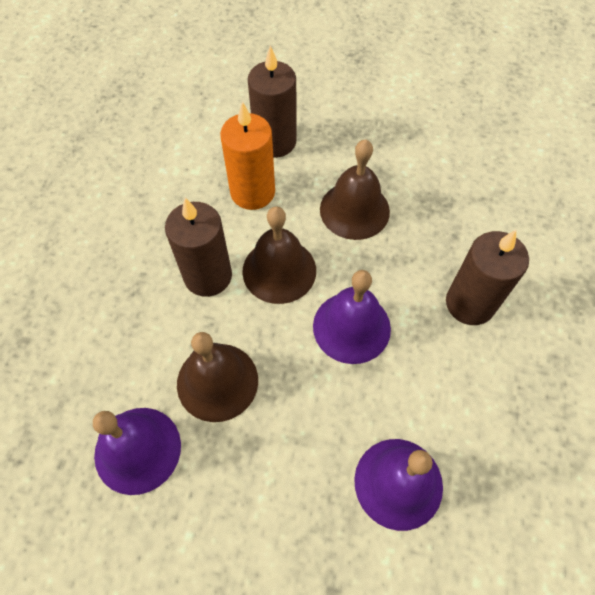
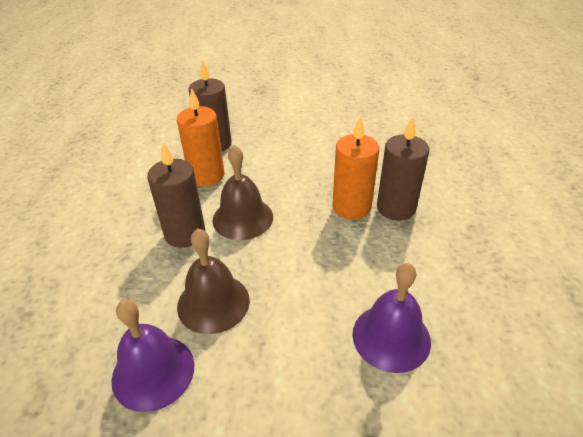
camera: 15 degrees left, 20 degrees down
(351, 327) = (313, 241): purple bell -> none
(354, 210) = (288, 171): brown bell -> none
(414, 288) = (351, 207): none -> orange candle

